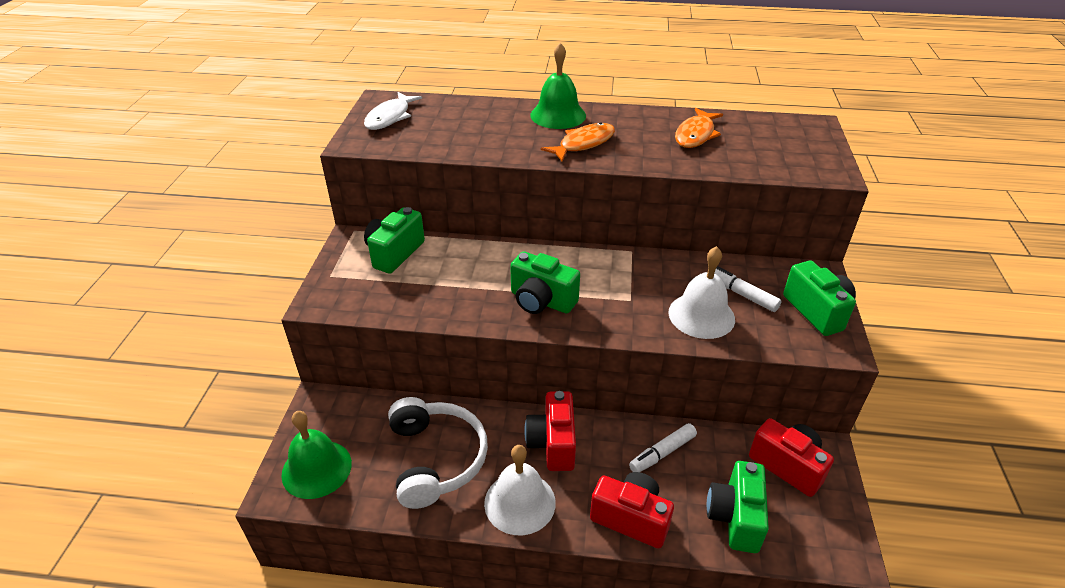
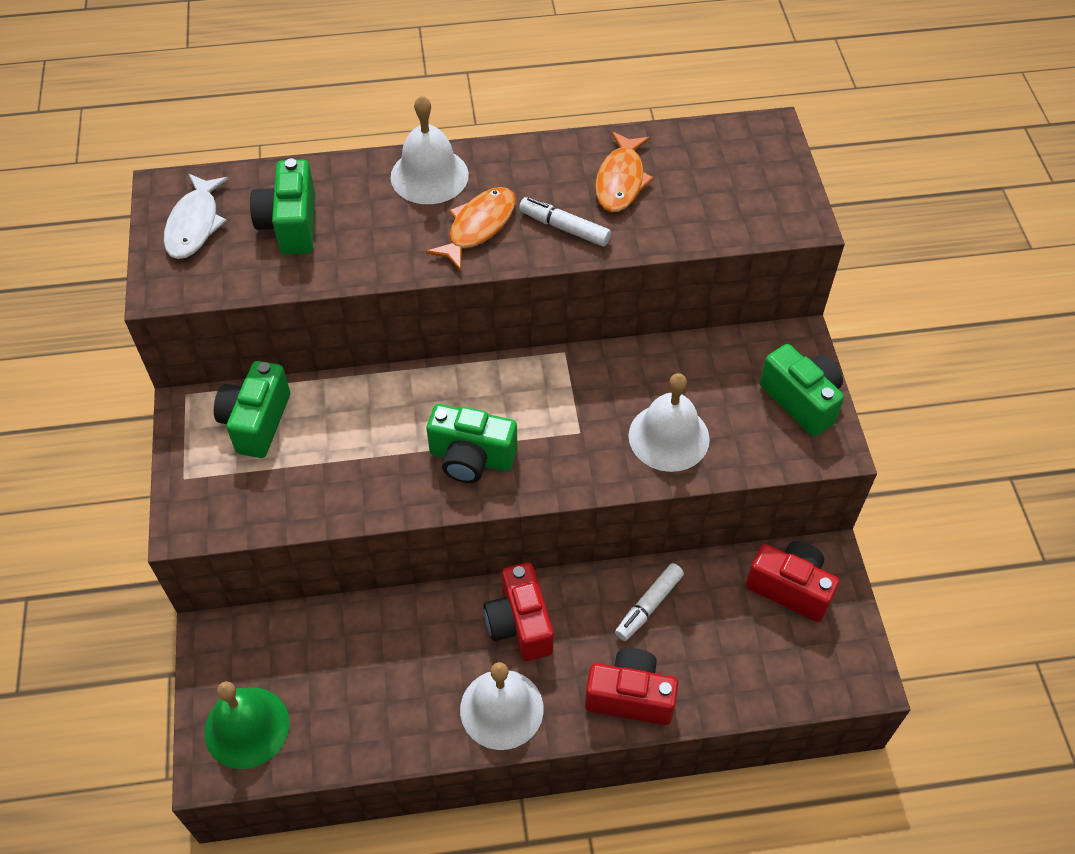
camera: 15 degrees left, 15 degrees up
(436, 459) = (387, 678): white headphones -> none
(558, 115) = (429, 175): green bell -> white bell
(735, 517) = (742, 666): green camera -> green camera (290, 225)
(742, 294) = (711, 394): white marker -> white marker (564, 228)

